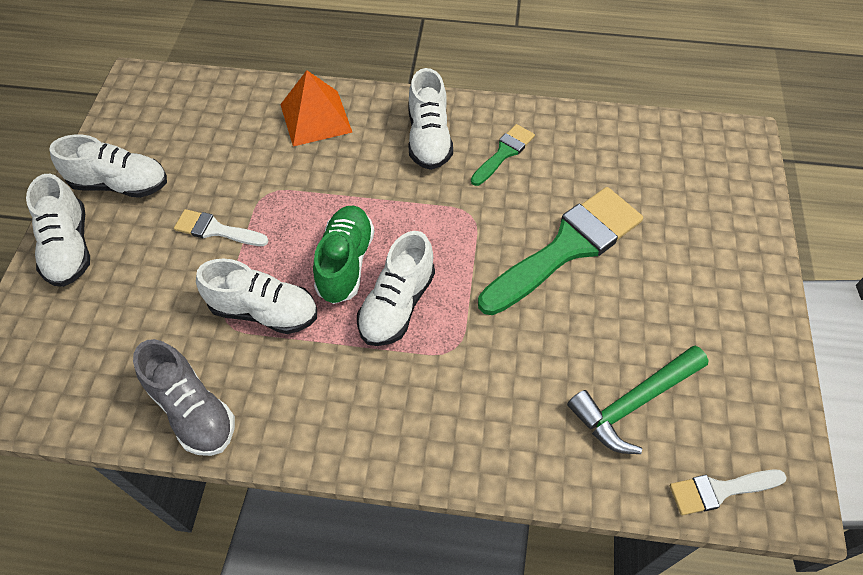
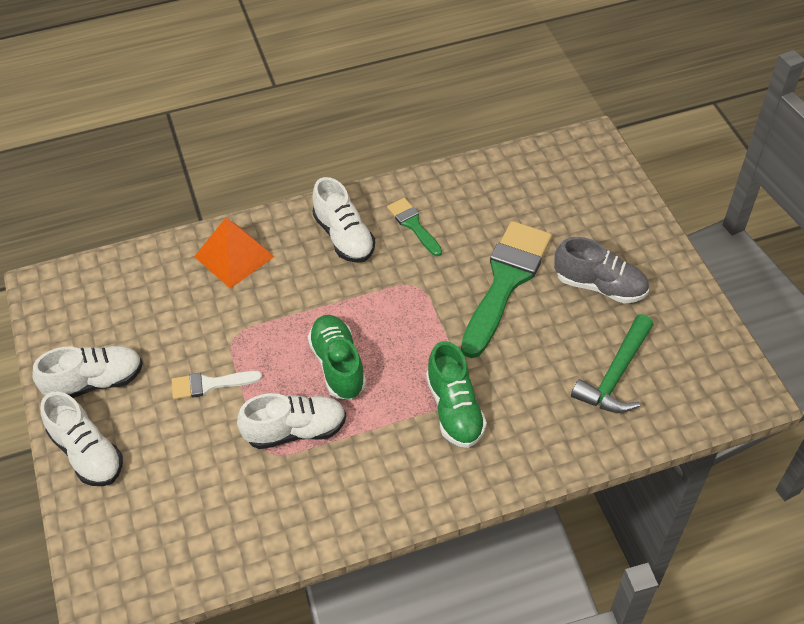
camera: 25 degrees left, 5 degrees down
(193, 410) = (287, 528): grey shoe -> grey shoe (600, 286)
(397, 305) = (400, 380): white shoe -> none
(434, 361) = (454, 409): none -> green shoe
(504, 153) = (413, 225): green brush -> green brush turned 45 degrees counterclockwise
(720, 490) = (703, 408): white brush -> none

